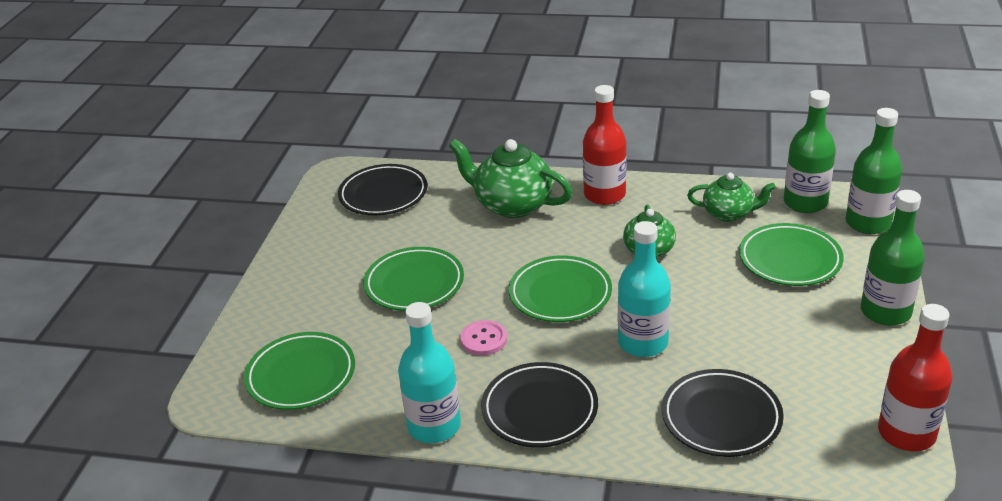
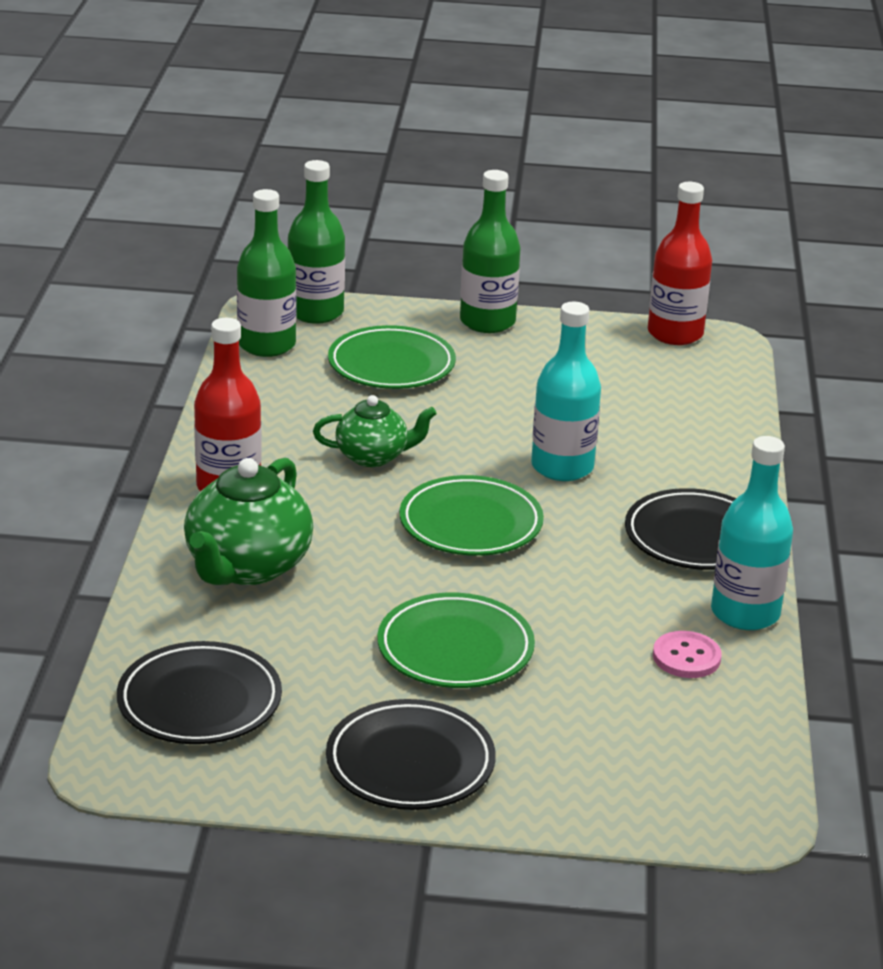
camera: 100 degrees left, 5 degrees down
(301, 375) = (678, 736): green plate -> none
(483, 339) = (574, 582): pink button -> pink button (686, 657)
(721, 417) = (679, 425): black plate -> black plate (410, 763)
(728, 214) = (288, 396): green teapot -> none

